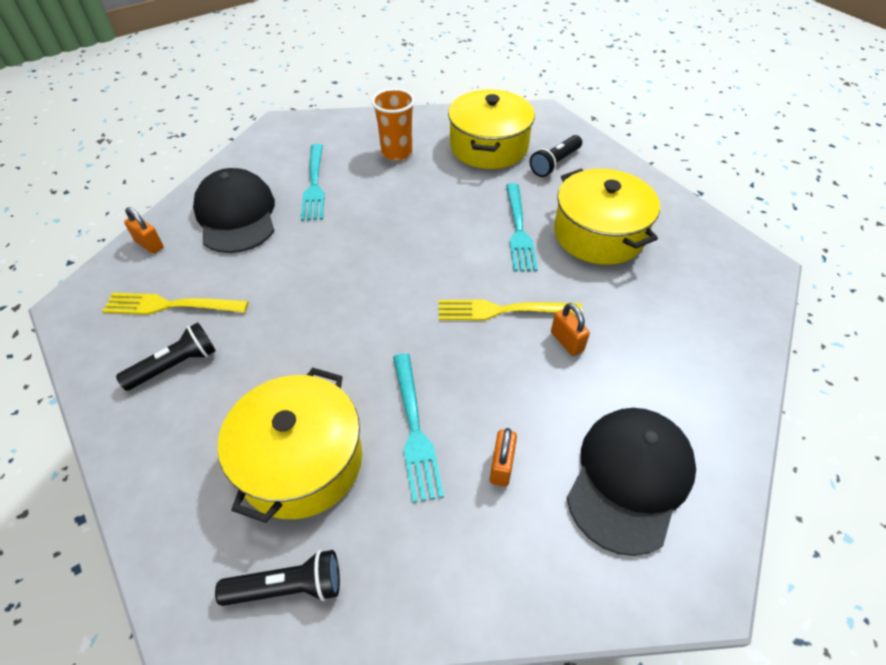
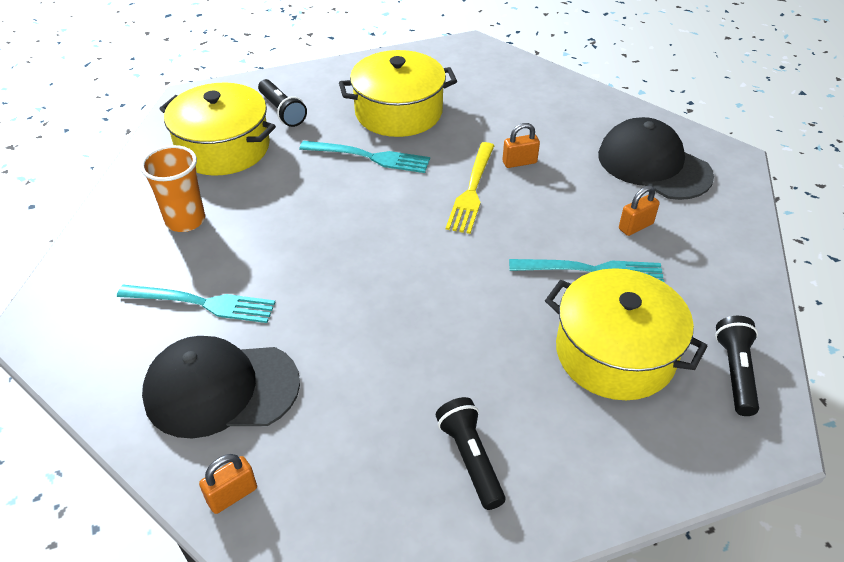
camera: 75 degrees left, 5 degrees down
(171, 305) = (368, 465): yellow fork -> none
(501, 466) = (635, 226): orange padlock -> orange padlock turned 60 degrees counterclockwise

